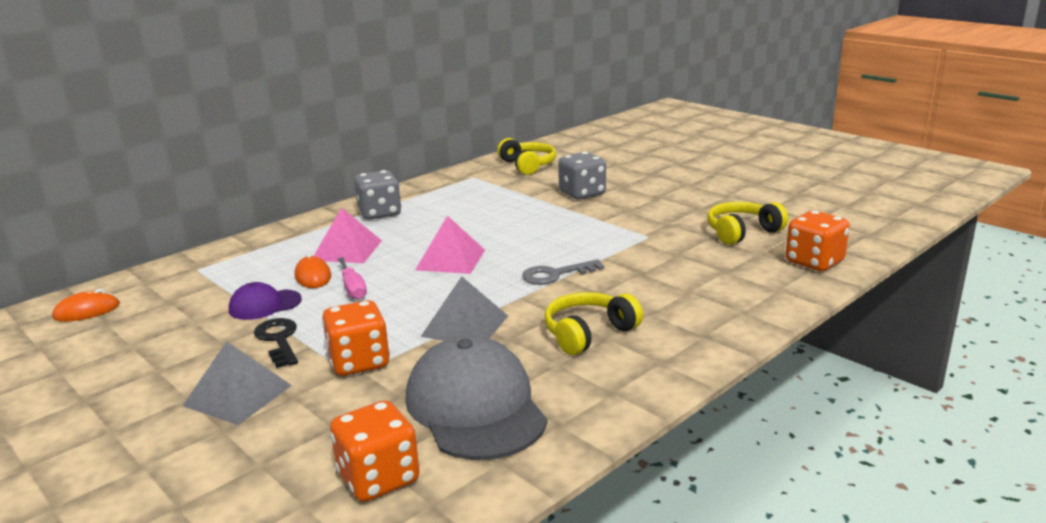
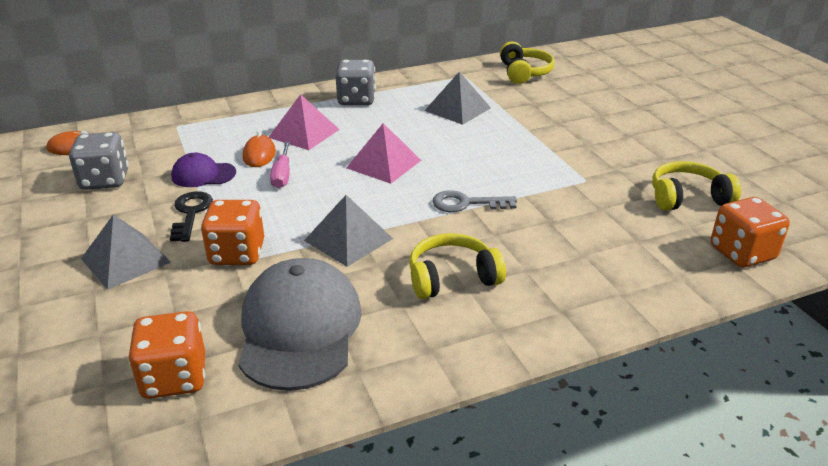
camera: 20 degrees right, 10 degrees up
(487, 203) = (458, 109): none -> grey pyramid
(582, 193) = (554, 116): grey dice -> grey dice (105, 180)

